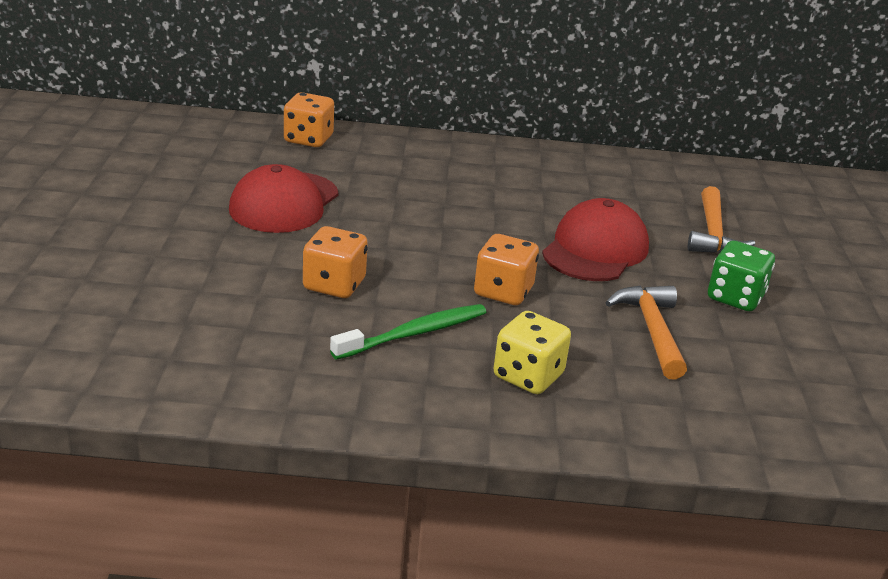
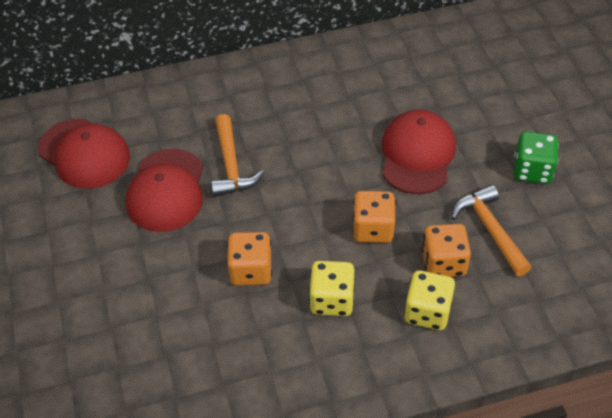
camera: 15 degrees left, 20 degrees up
(217, 156) = (84, 153): none -> red cap
(308, 139) = (144, 103): orange dice -> orange dice (443, 263)
(414, 333) = (332, 300): green toothbrush -> yellow dice
(713, 234) = (492, 103): orange hammer -> orange hammer (231, 165)

